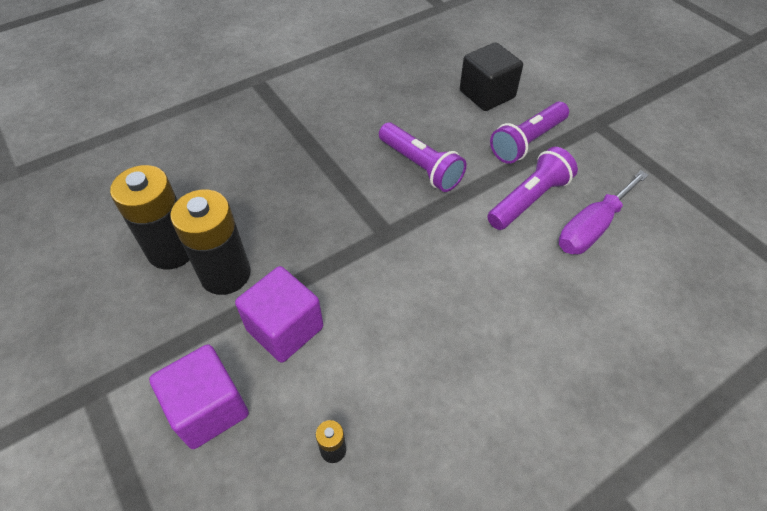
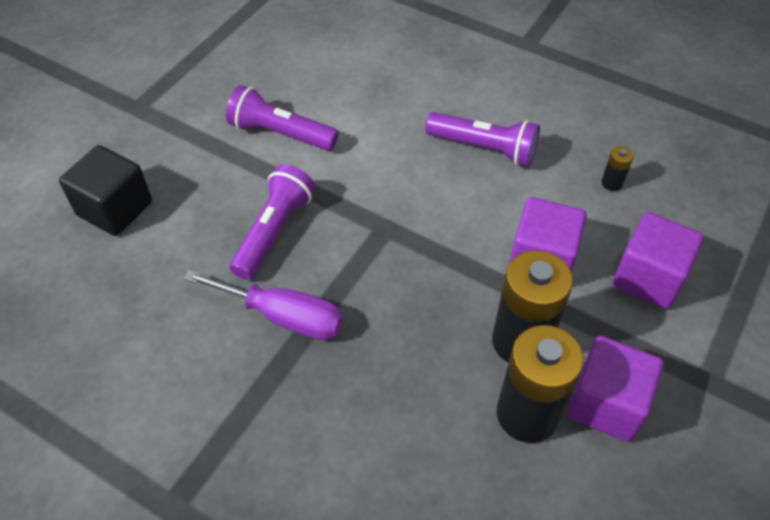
camera: 115 degrees left, 0 degrees up
(138, 302) = (606, 404): none -> purple cube
(527, 142) = (192, 154): purple flashlight -> purple flashlight (484, 148)
(592, 228) = (295, 86): purple screwdriver -> purple screwdriver (283, 316)

